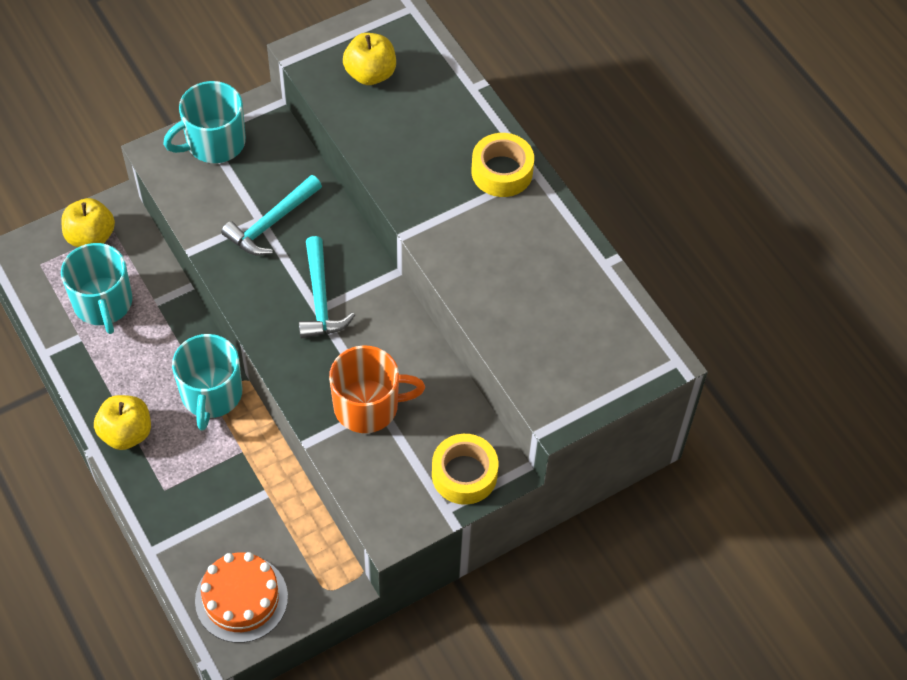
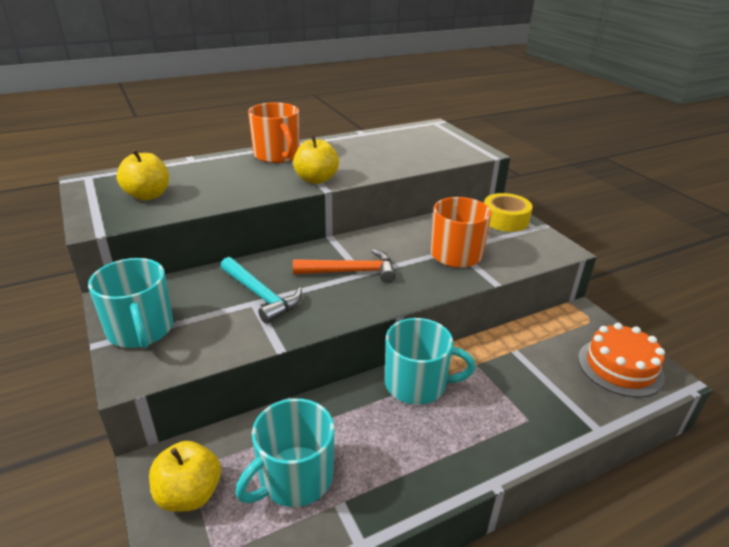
camera: 85 degrees left, 25 degrees down
(103, 303) = (294, 478): turquoise mug -> turquoise mug turned 150 degrees clockwise
(126, 433) = (468, 452): yellow apple -> yellow apple (316, 179)
(320, 299) = (351, 272): turquoise hammer -> orange hammer
(502, 172) = (277, 155): yellow tape -> orange mug

